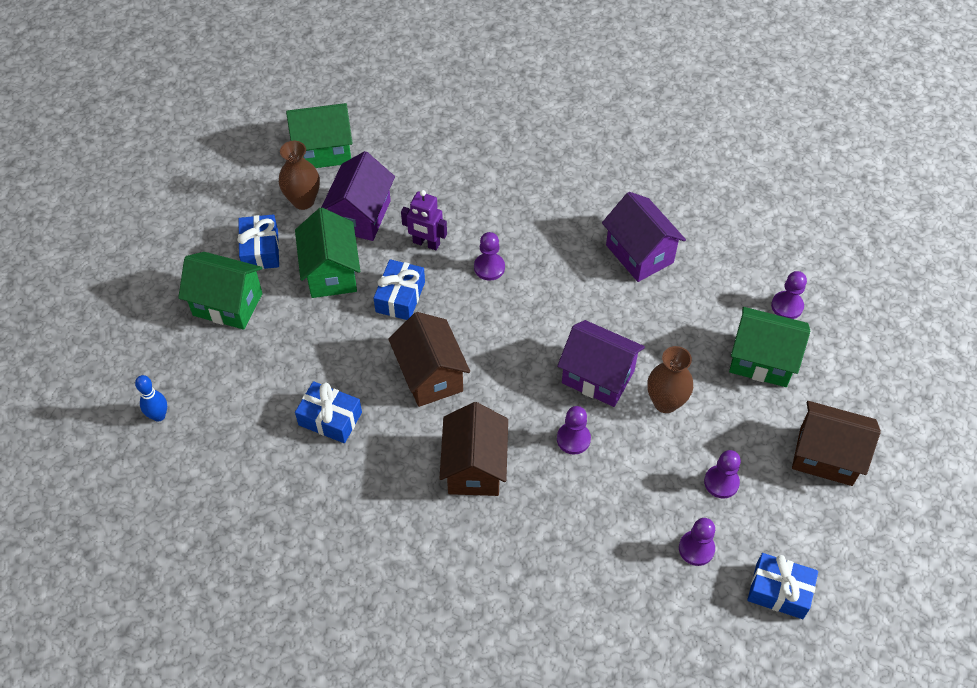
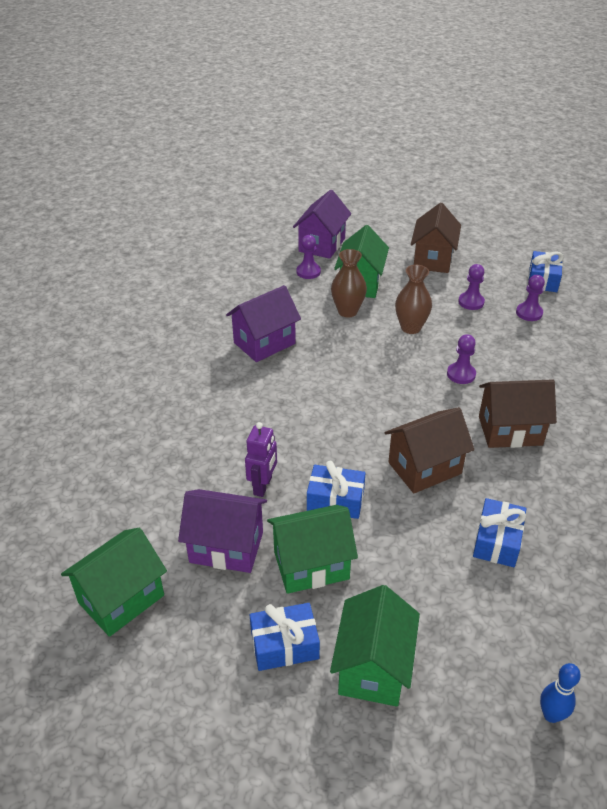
camera: 95 degrees left, 15 degrees down
(303, 201) = (203, 609): brown vase -> brown vase (347, 311)
(324, 151) = (121, 599): green house -> green house turned 60 degrees clockwise
(489, 267) = (289, 436): purple pawn -> none
(598, 377) = (397, 363): purple house -> purple house (322, 245)

